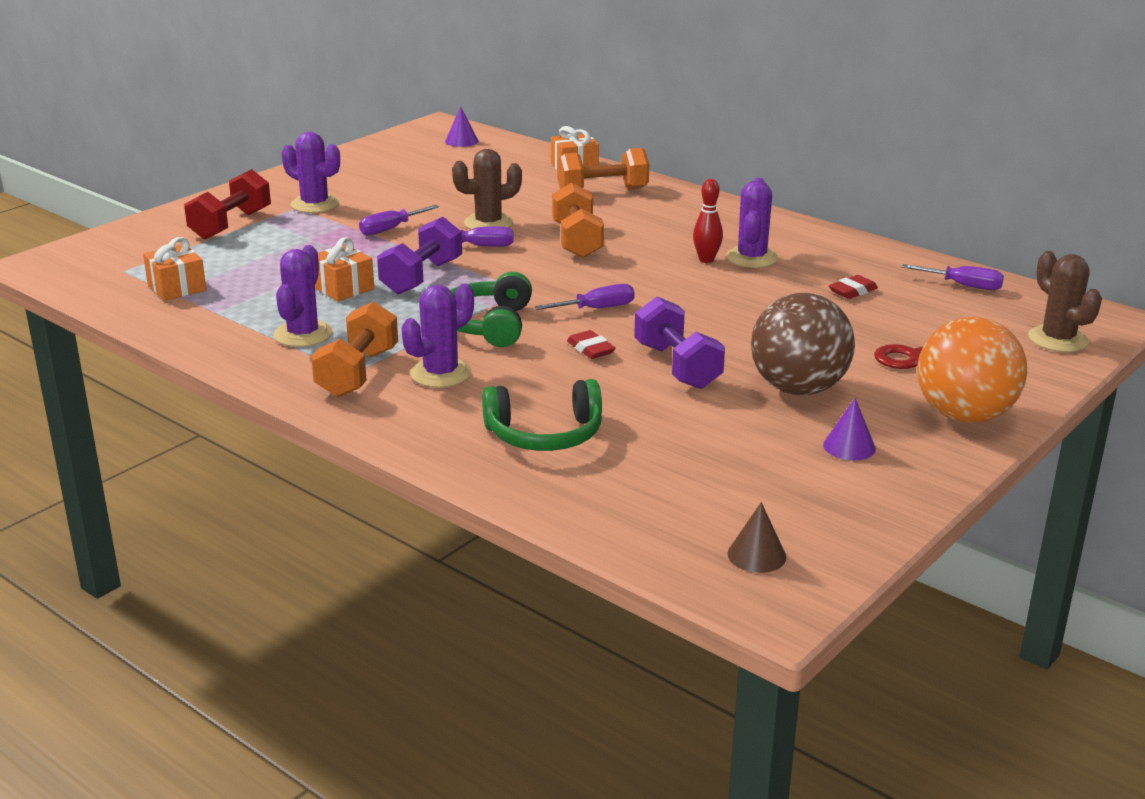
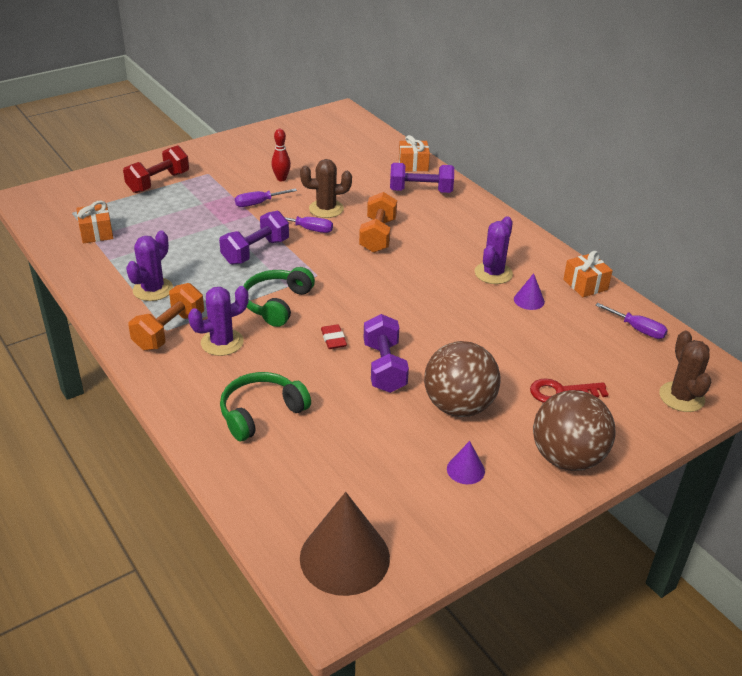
camera: 15 degrees right, 10 degrees up
(315, 204) = (221, 173): purple cactus -> none
(342, 288) = (199, 252): orange gift -> orange gift (585, 285)
(461, 141) = (348, 128): purple cone -> purple cone (529, 300)
(545, 434) = (261, 412): green headphones -> green headphones turned 135 degrees clockwise
(597, 309) = (358, 302): purple screwdriver -> none
(602, 191) = (420, 191): orange dumbbell -> purple dumbbell
(706, 260) = (459, 269): red bowling pin -> red bowling pin (281, 179)
(756, 555) = (344, 557): brown cone -> brown cone, size x2.14
(852, 291) = (550, 319): red eraser -> none
(964, 415) = (567, 458): orange ball -> brown ball

